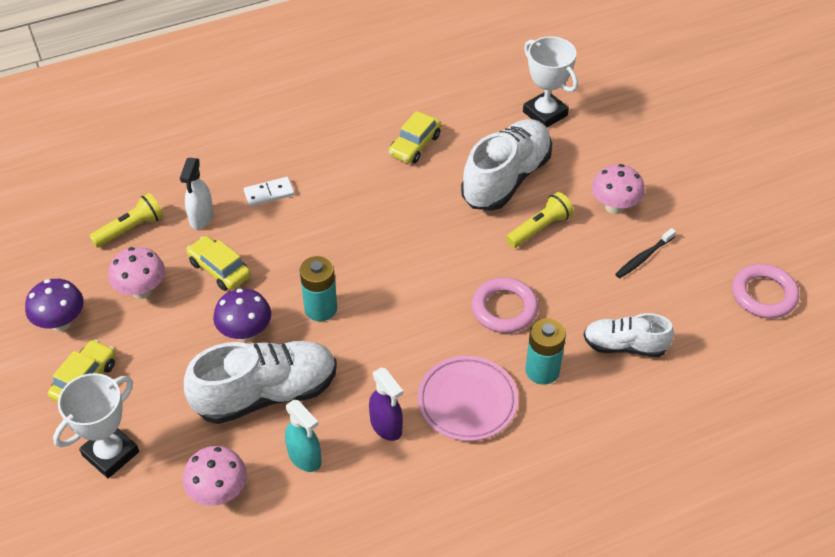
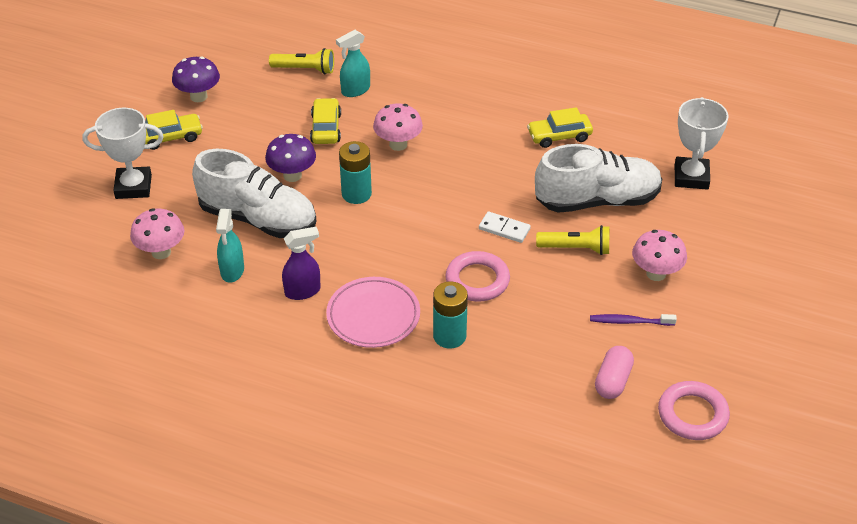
camera: 45 degrees right, 5 degrees down
(142, 291) = (265, 109): pink mushroom -> pink mushroom (398, 144)
(201, 218) = (355, 90): white spray bottle -> turquoise spray bottle
(269, 193) = (417, 103): white domino -> white domino (504, 229)
(386, 426) = (303, 291): purple spray bottle -> purple spray bottle turned 120 degrees counterclockwise
(624, 346) = (531, 365): white shoe -> none
(643, 257) = (630, 322): black toothbrush -> purple toothbrush
(689, 312) = (613, 381): none -> pink capsule

